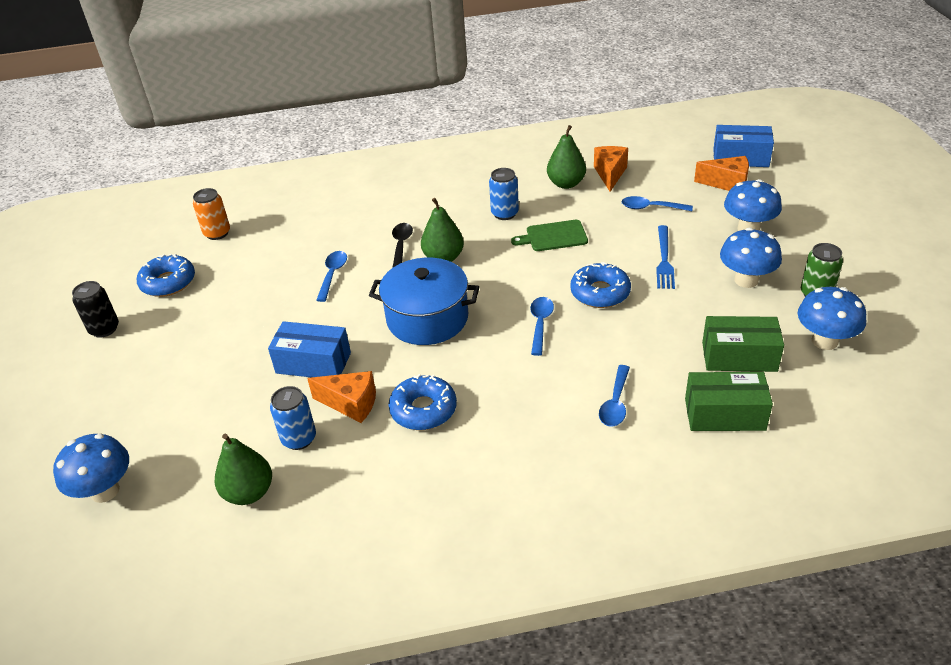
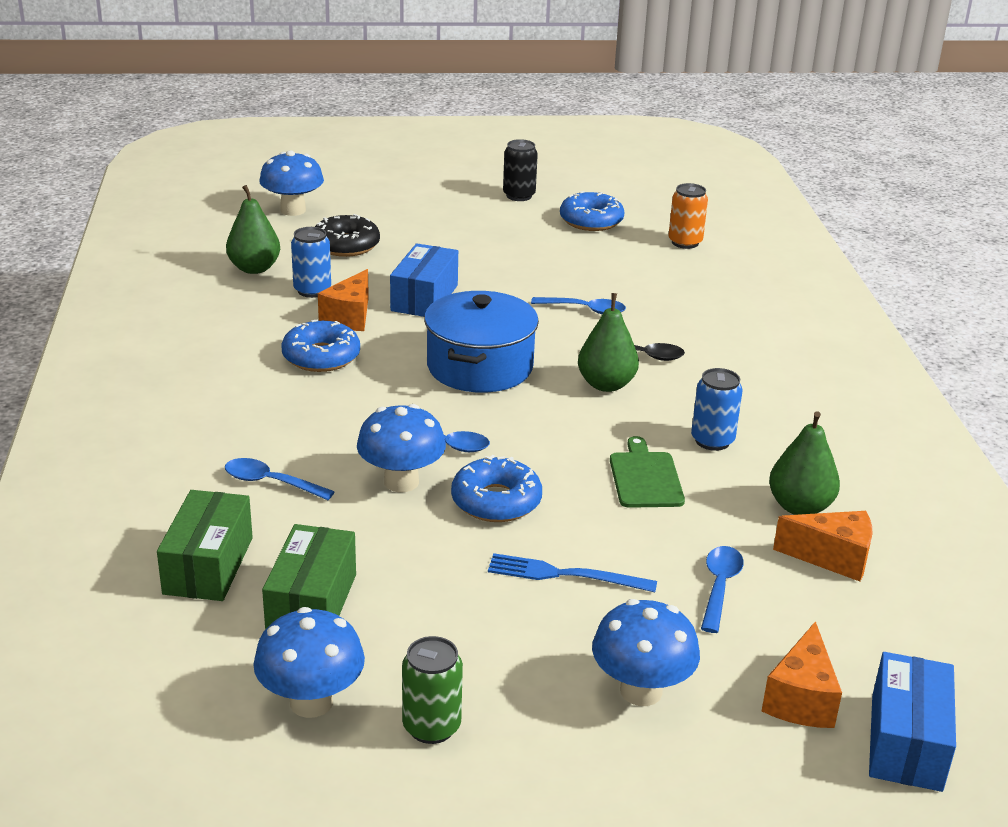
camera: 90 degrees right, 10 degrees down
(201, 432) = (346, 245): none -> black donut
(746, 280) = (490, 652): blue mushroom -> blue mushroom (401, 482)

